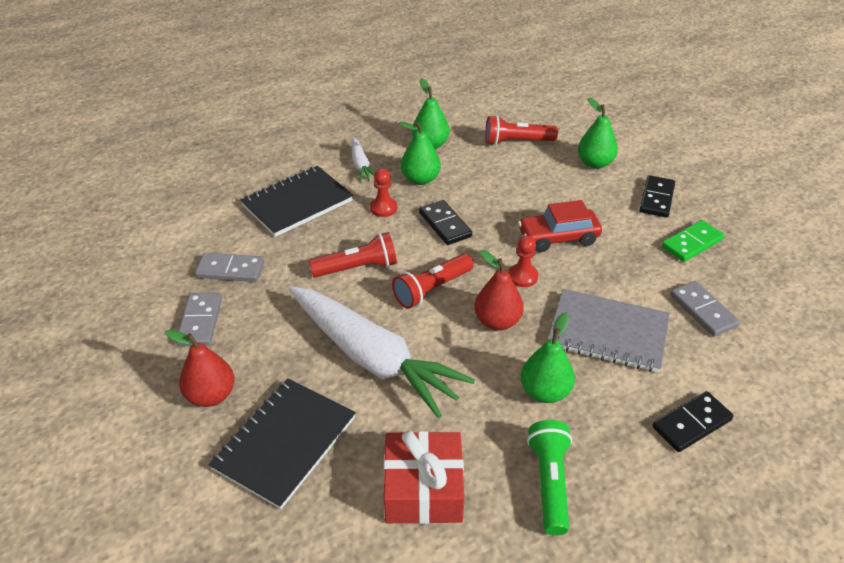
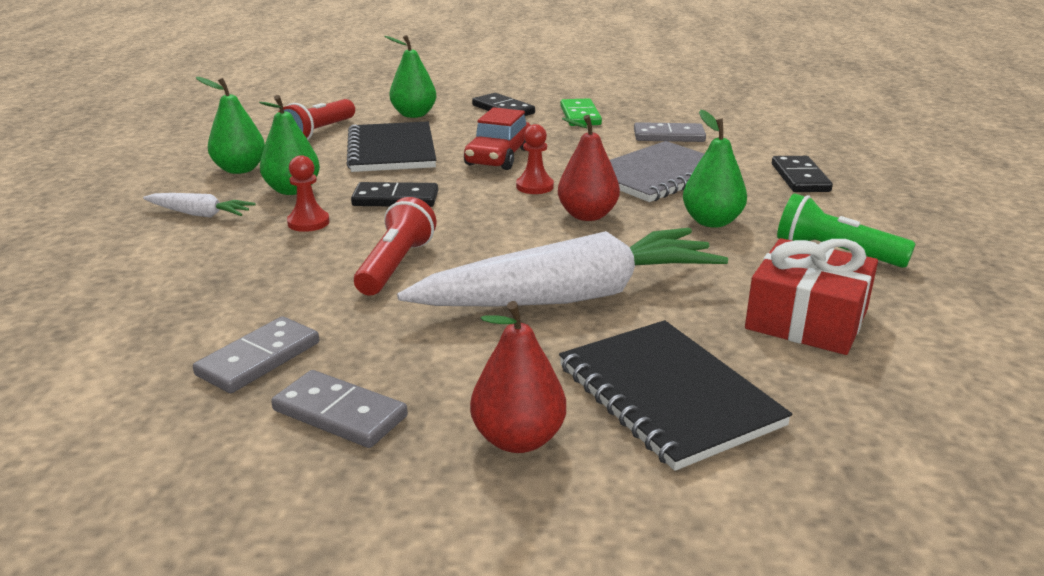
camera: 60 degrees left, 15 degrees down
(297, 203) = (198, 272): black notebook -> black notebook (392, 150)
(432, 289) = (494, 233): red flashlight -> none

